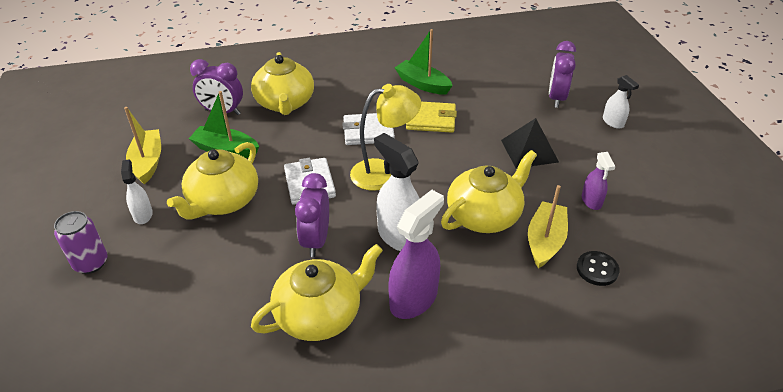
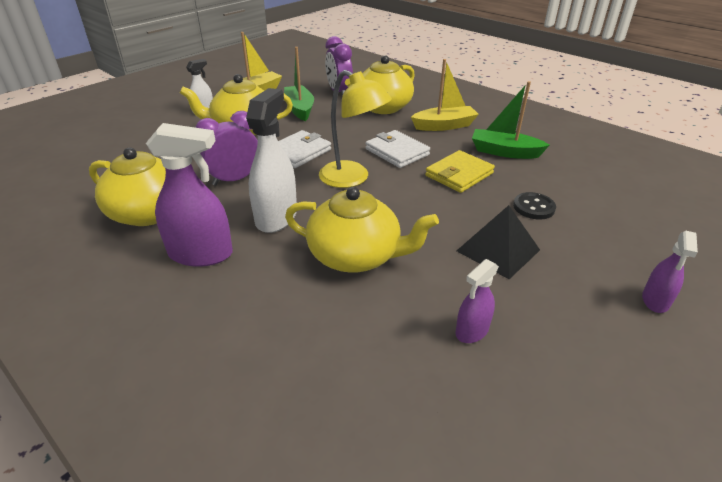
camera: 55 degrees right, 5 degrees down
(91, 263) = (145, 114): purple can -> none
(422, 84) = (504, 152): green boat -> green boat turned 75 degrees counterclockwise
(431, 119) = (459, 174): yellow wallet -> yellow wallet turned 75 degrees clockwise
(545, 241) = (359, 314): yellow boat -> yellow boat (444, 126)
(556, 98) = (623, 238): purple clock -> none
(597, 269) = (350, 378): black button -> black button (533, 207)
(613, 122) = (655, 300): white spray bottle -> purple spray bottle

